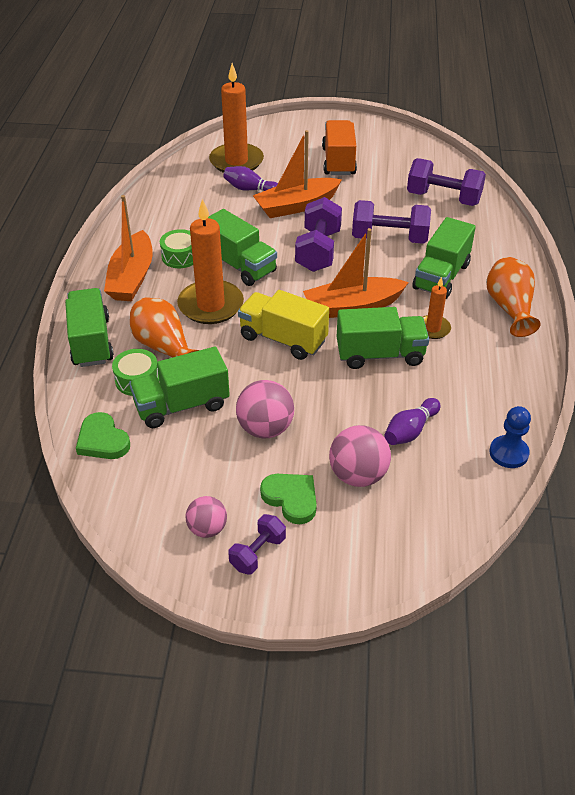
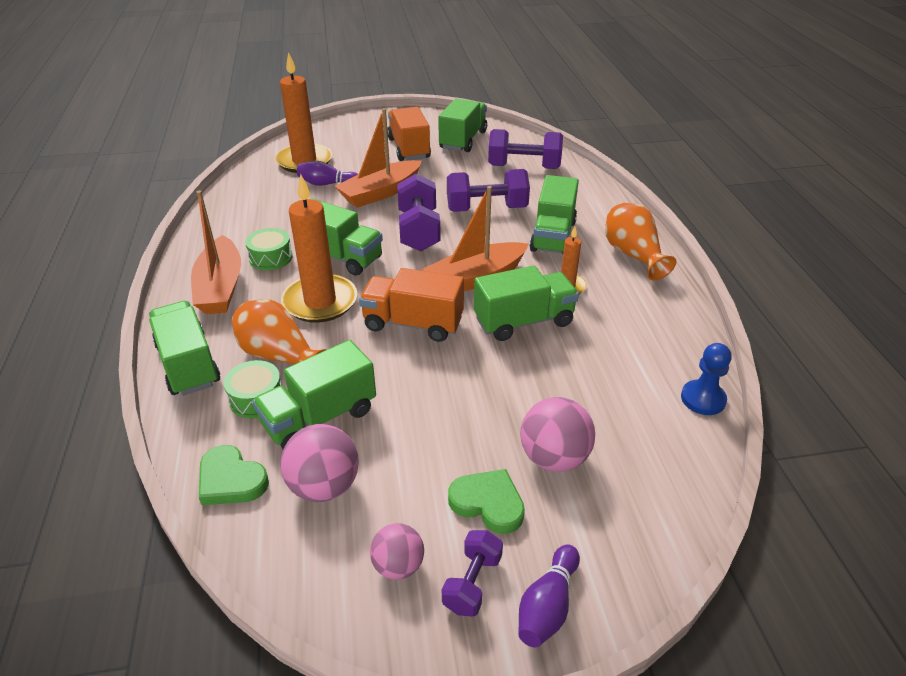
camera: 15 degrees left, 5 degrees down
(265, 428) = (427, 425): pink ball -> pink ball (324, 486)
(283, 339) = (413, 323): yellow truck -> orange truck
(395, 159) = (463, 140): none -> green truck
(410, 431) = (590, 396): purple bowling pin -> purple bowling pin (547, 606)

